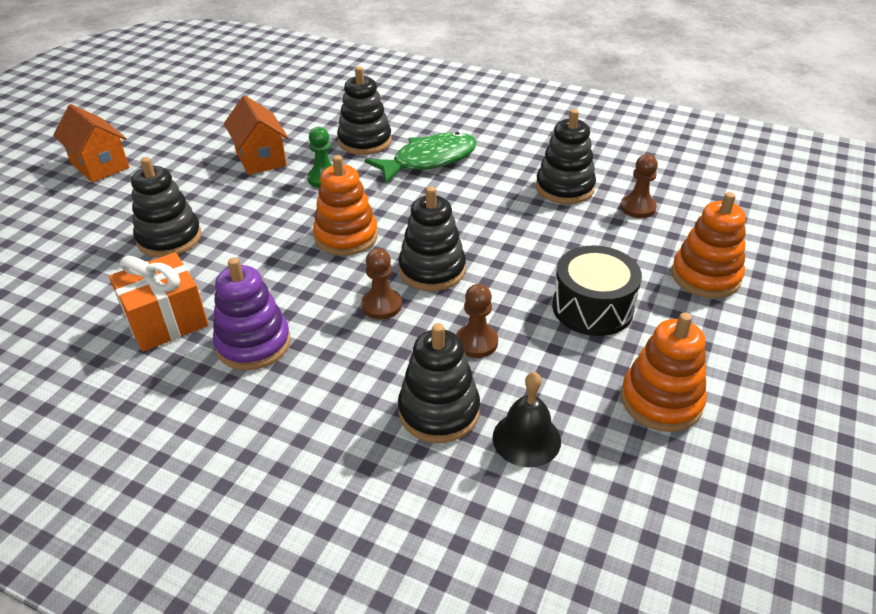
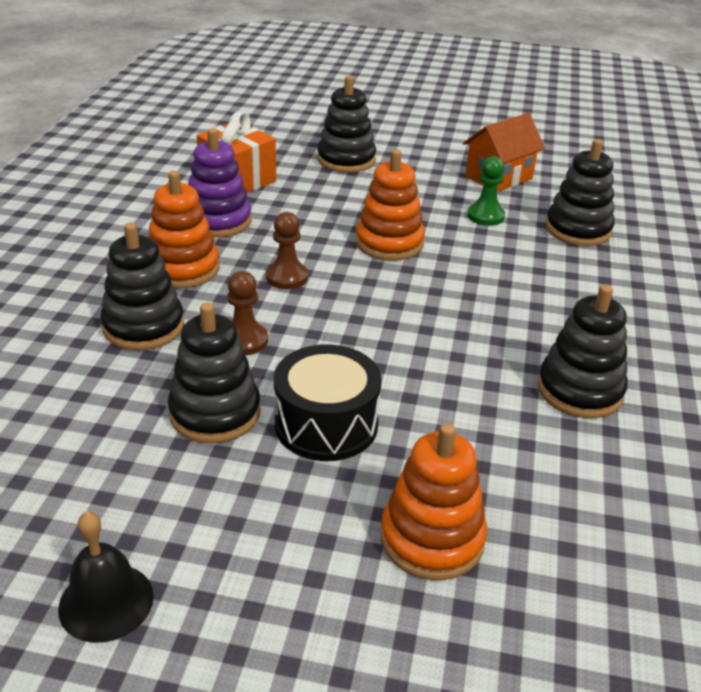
camera: 75 degrees right, 5 degrees down
(100, 165) = (436, 111): orange house -> none
(429, 160) = (569, 276): green fish -> none
(432, 270) = (355, 301): black stacking toy -> black stacking toy (215, 413)
(526, 439) = (109, 383): black bell -> black bell (106, 602)
(637, 208) = (573, 465): brown pawn -> none
(661, 401) = (170, 485): orange stacking toy -> orange stacking toy (183, 269)

